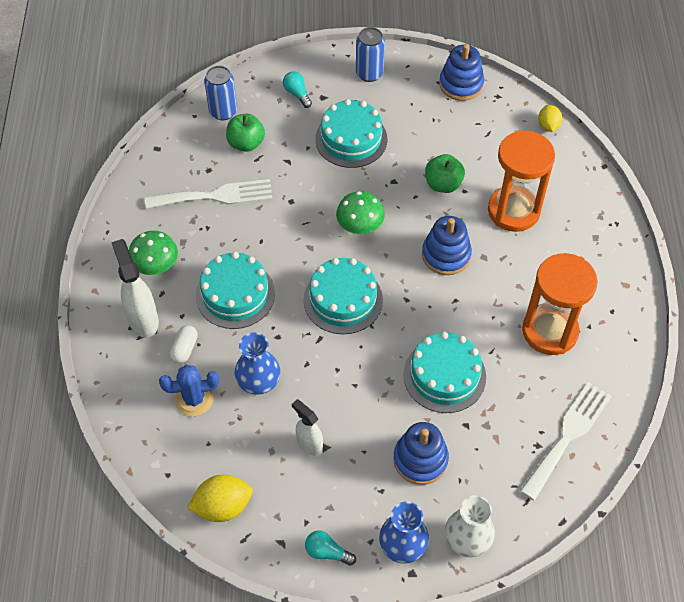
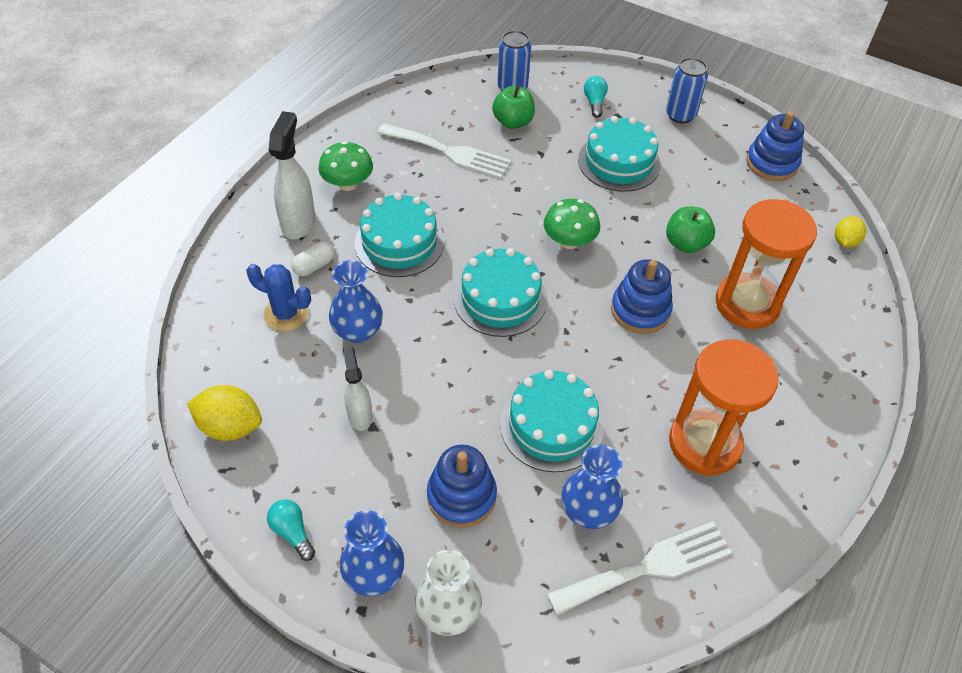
camera: 30 degrees right, 5 degrees down
(507, 421) = (588, 511): none -> blue vase

